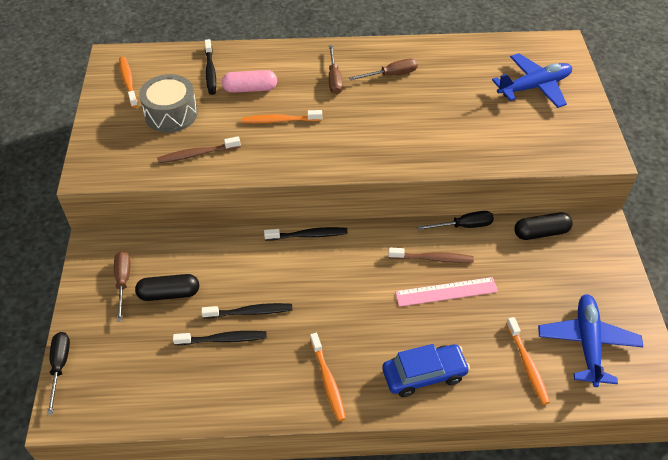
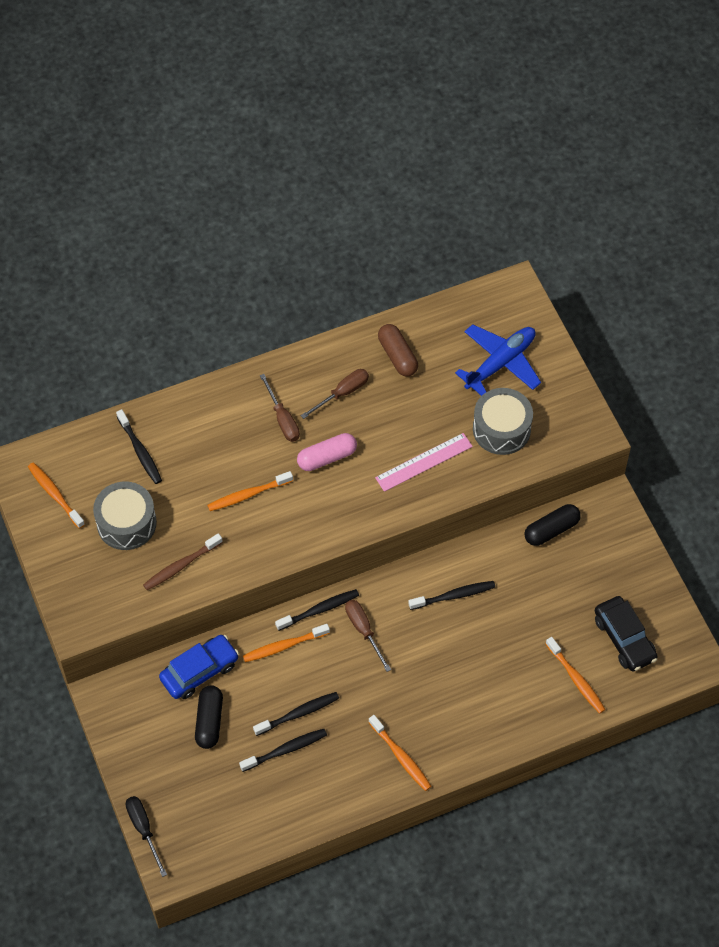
camera: 20 degrees left, 10 degrees up
(123, 282) = (156, 724): brown screwdriver -> brown screwdriver (363, 630)
(169, 293) = (209, 721): black capsule -> black capsule turned 60 degrees counterclockwise
(250, 89) = (196, 462): pink capsule -> pink capsule (327, 457)
(264, 254) = (284, 646): none -> orange toothbrush
(424, 375) = (486, 721): blue car -> blue car (199, 671)
(432, 258) = (454, 595): brown toothbrush -> black toothbrush
(446, 292) = (479, 628): pink ruler -> pink ruler (424, 462)
(447, 62) = (397, 356): none -> brown capsule
(464, 226) = (472, 547): black screwdriver -> none
(519, 131) = (501, 429): none -> grey drum
(587, 343) = (624, 638): blue plane -> black car

